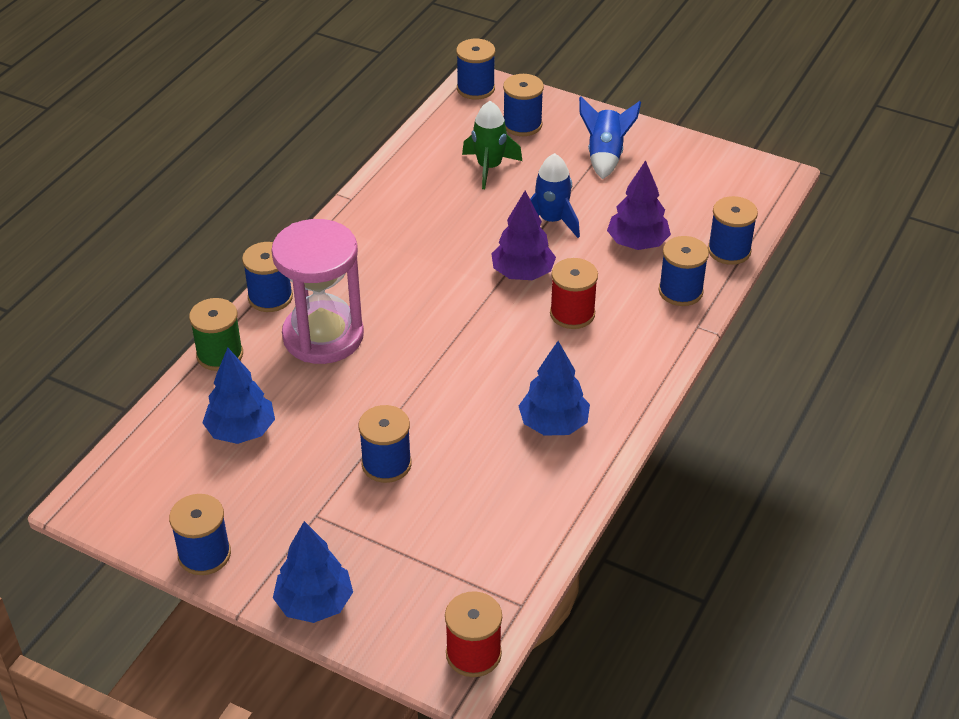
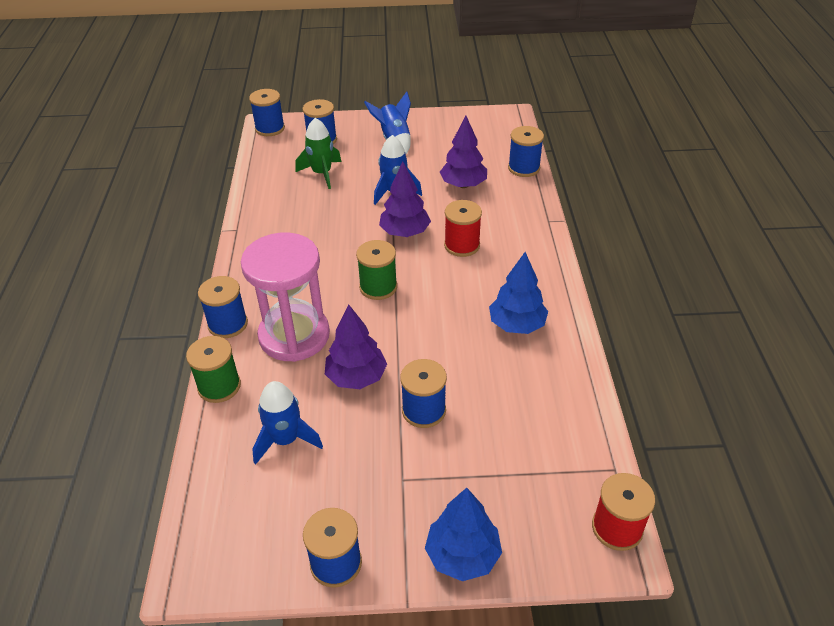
camera: 30 degrees left, 0 degrees up
(241, 431) = (285, 440): blue tree -> blue rocket
(349, 403) = (356, 377): none -> purple tree
(444, 322) = (378, 287): none -> green spool
(680, 291) = (517, 203): blue spool -> none

